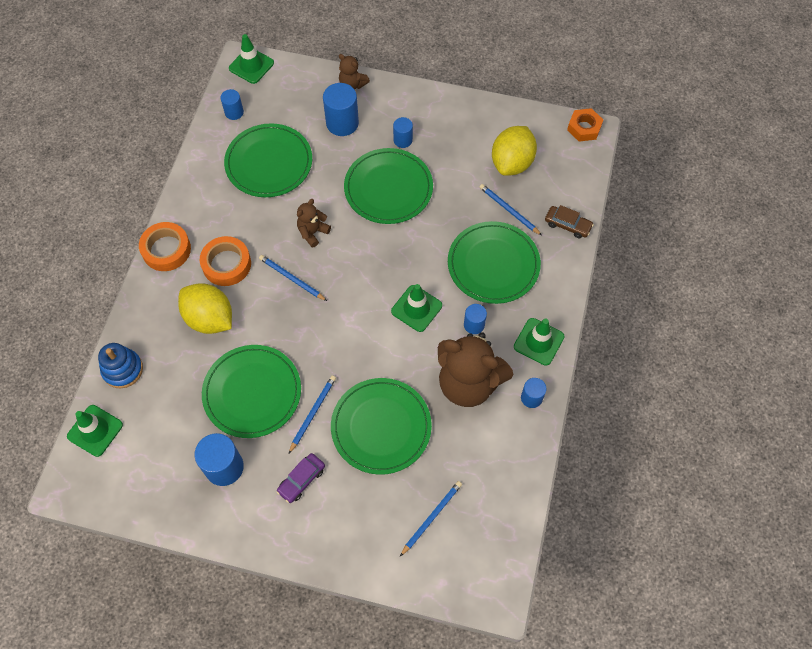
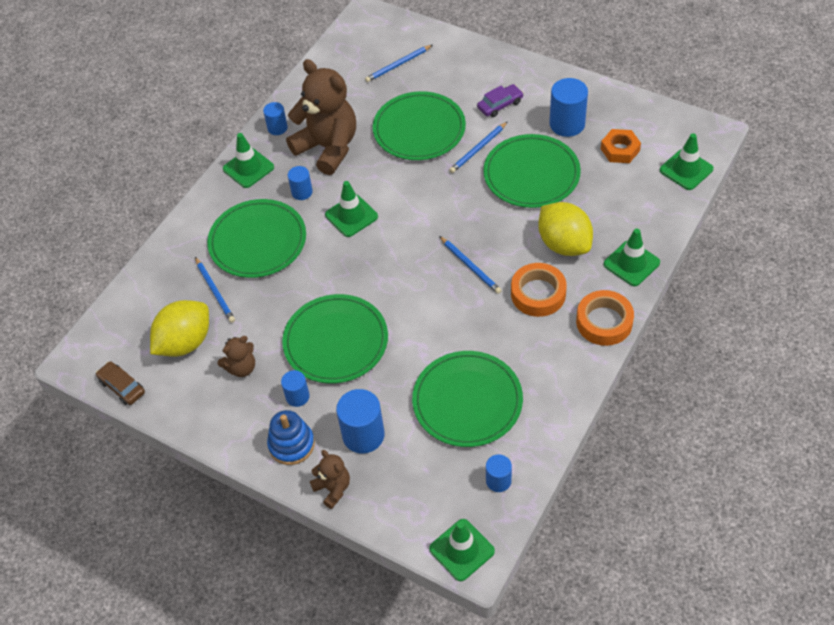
camera: 160 degrees left, 10 degrees down
(122, 369) = (658, 214): blue stacking toy -> blue stacking toy (291, 444)
(145, 311) = (631, 263): none -> green traffic cone
(313, 232) = (435, 309): brown teddy bear -> brown teddy bear (241, 368)
(567, 225) = (162, 264): brown car -> brown car (122, 387)
(584, 128) = (81, 367): orange nut -> orange nut (620, 150)

